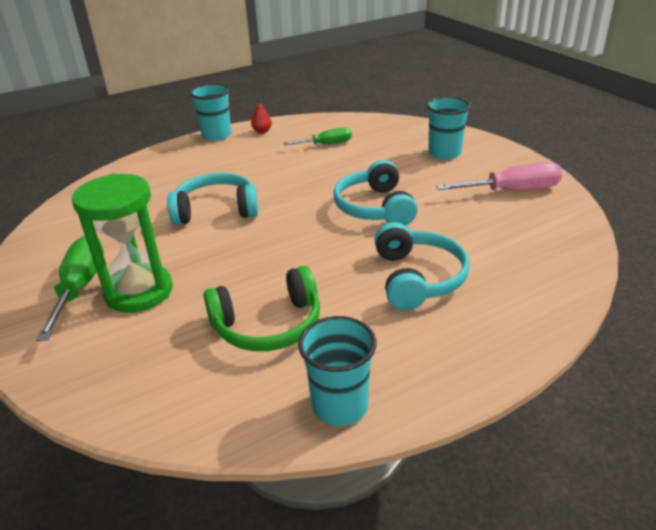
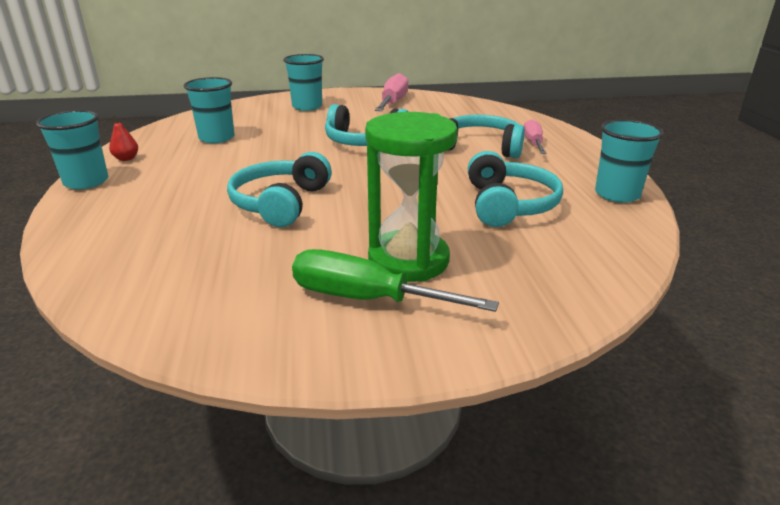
camera: 70 degrees left, 5 degrees down
(268, 325) = (508, 204): green headphones -> turquoise headphones
(326, 144) = (216, 138): green screwdriver -> turquoise cup
(467, 314) = (533, 143): none -> pink screwdriver

